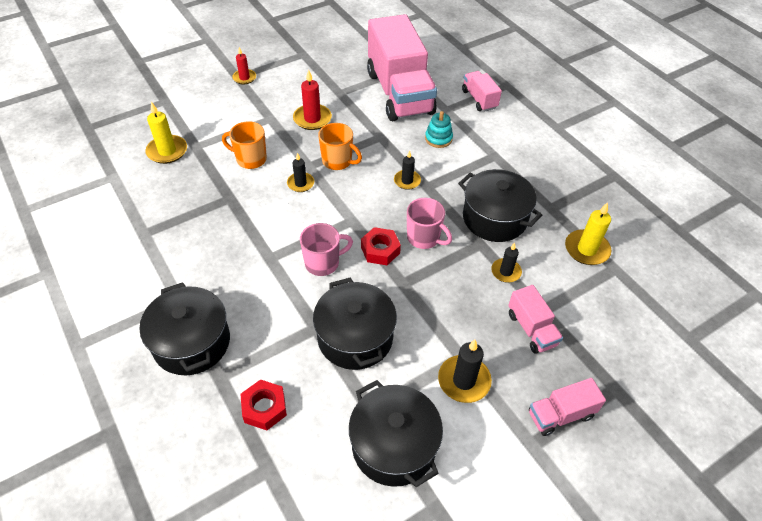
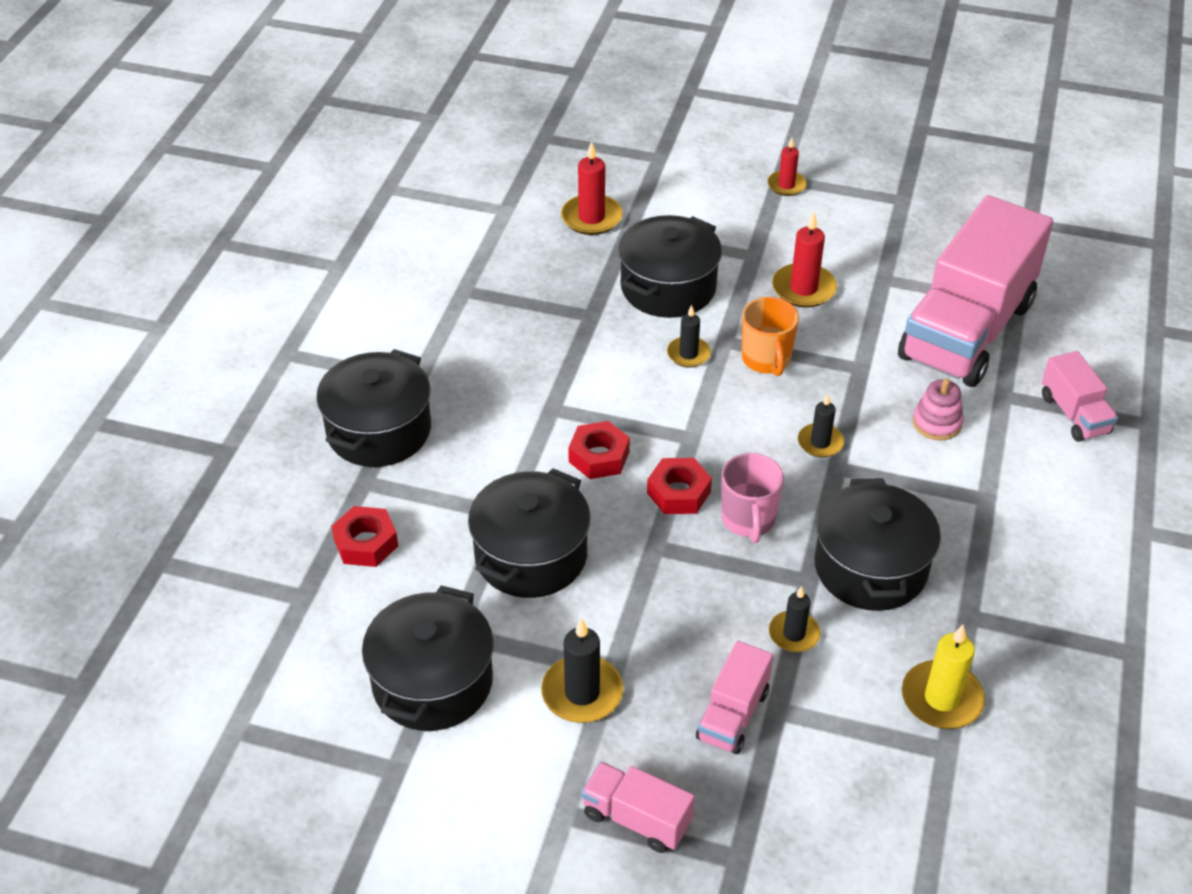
camera: 50 degrees right, 5 degrees down
(167, 151) = (591, 218): yellow candle -> red candle
(250, 159) = (668, 287): orange mug -> black pot
(323, 263) = (599, 456): pink mug -> red nut
(438, 139) = (936, 423): turquoise stacking toy -> pink stacking toy
(479, 99) = (1074, 414): pink truck -> pink truck turned 135 degrees clockwise

